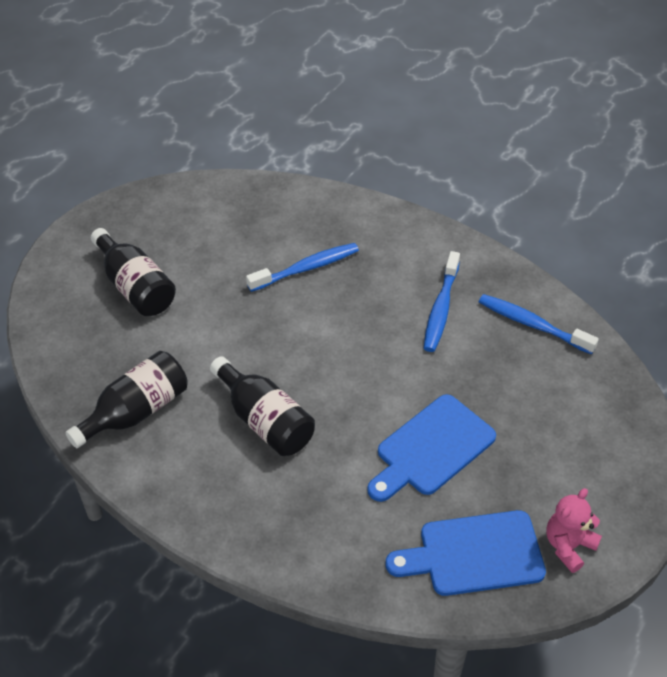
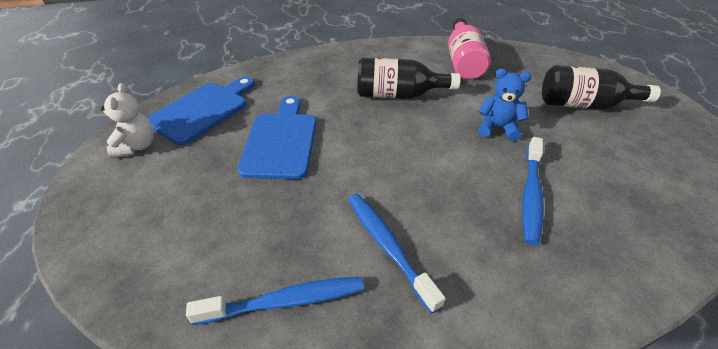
camera: 135 degrees right, 5 degrees down
(136, 411) = (463, 61): black bottle -> pink bottle
(241, 323) = (497, 128): none -> blue teddy bear
(568, 546) = (136, 146): pink teddy bear -> white teddy bear

